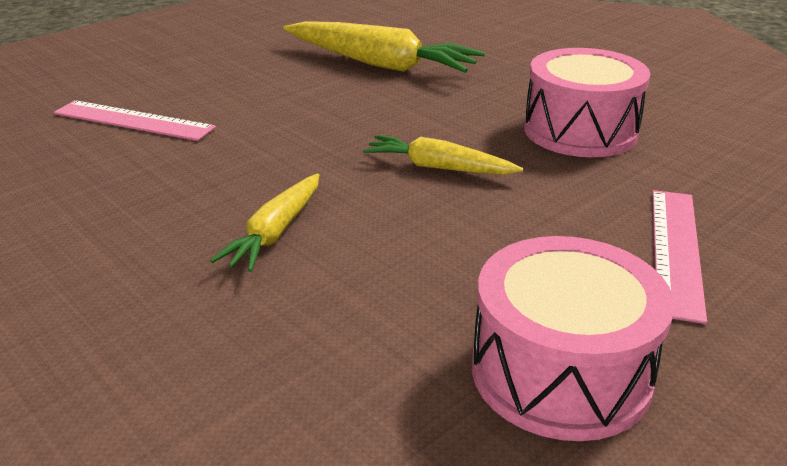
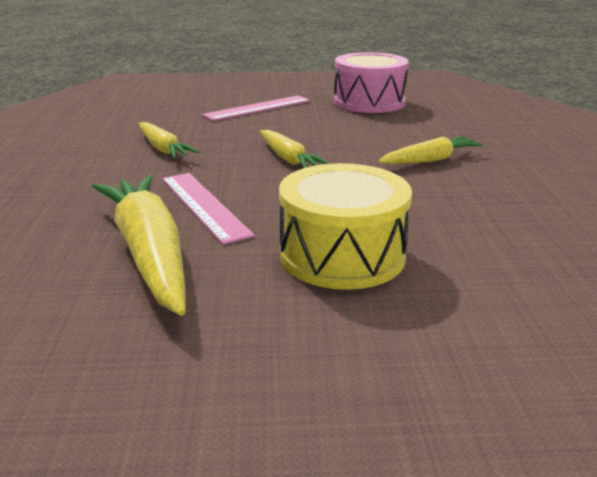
camera: 140 degrees left, 5 degrees down
(133, 120) = (487, 277): pink ruler -> pink ruler (204, 205)
(253, 101) = (342, 255): none -> yellow drum
(580, 131) = (163, 149): pink drum -> yellow carrot

